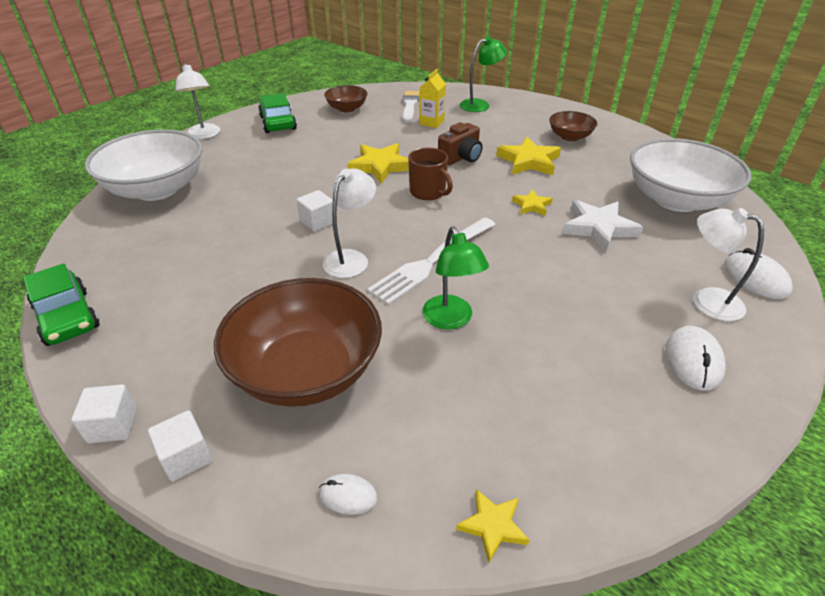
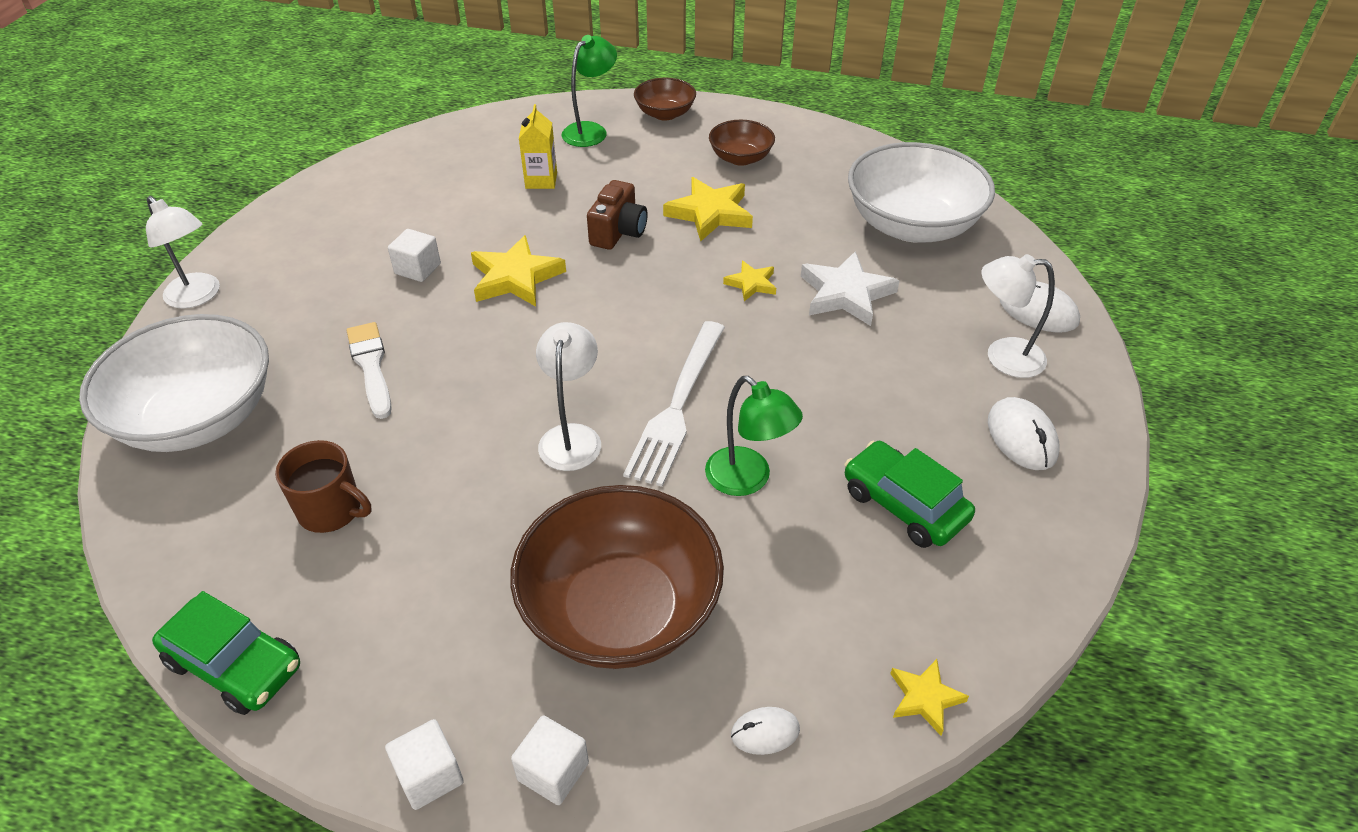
camera: 25 degrees left, 5 degrees up
(278, 123) = (305, 241): green car -> green car (904, 505)
(317, 222) = (488, 395): white cube -> white cube (417, 269)
(347, 109) = (397, 186): brown bowl -> brown bowl (665, 114)
(410, 106) = (490, 157): white brush -> white brush (371, 366)
(428, 192) = (609, 302): brown mug -> brown mug (331, 510)

